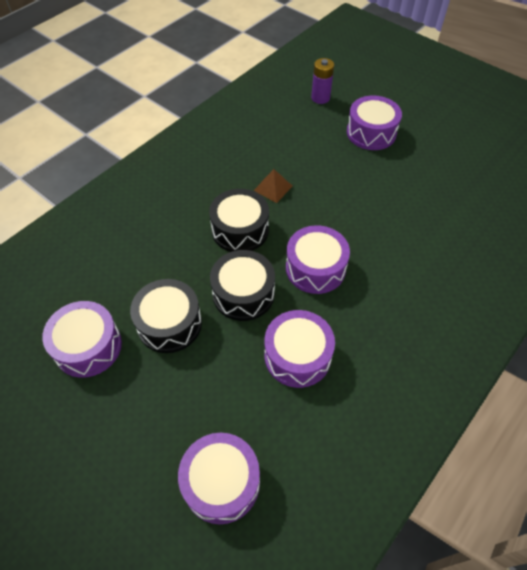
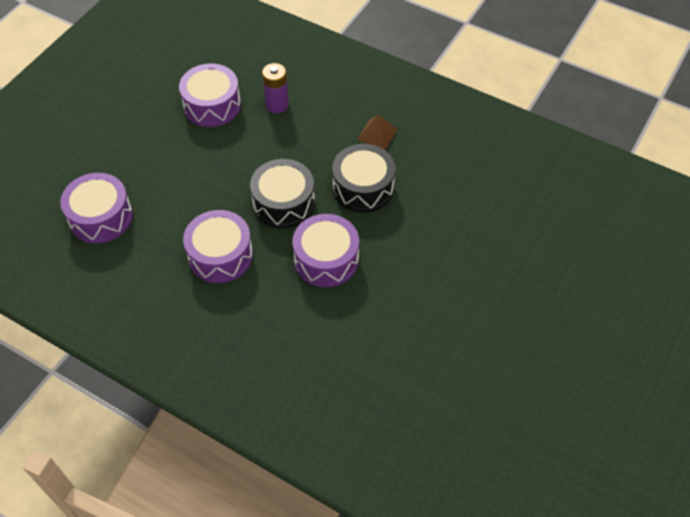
camera: 80 degrees right, 0 degrees up
(169, 324) = (242, 154): black drum -> none
(273, 188) = (431, 207): brown pyramid -> brown pyramid (377, 134)
(320, 98) = (608, 237): purple battery -> purple battery (277, 105)
(371, 133) = (560, 299): purple drum -> none

